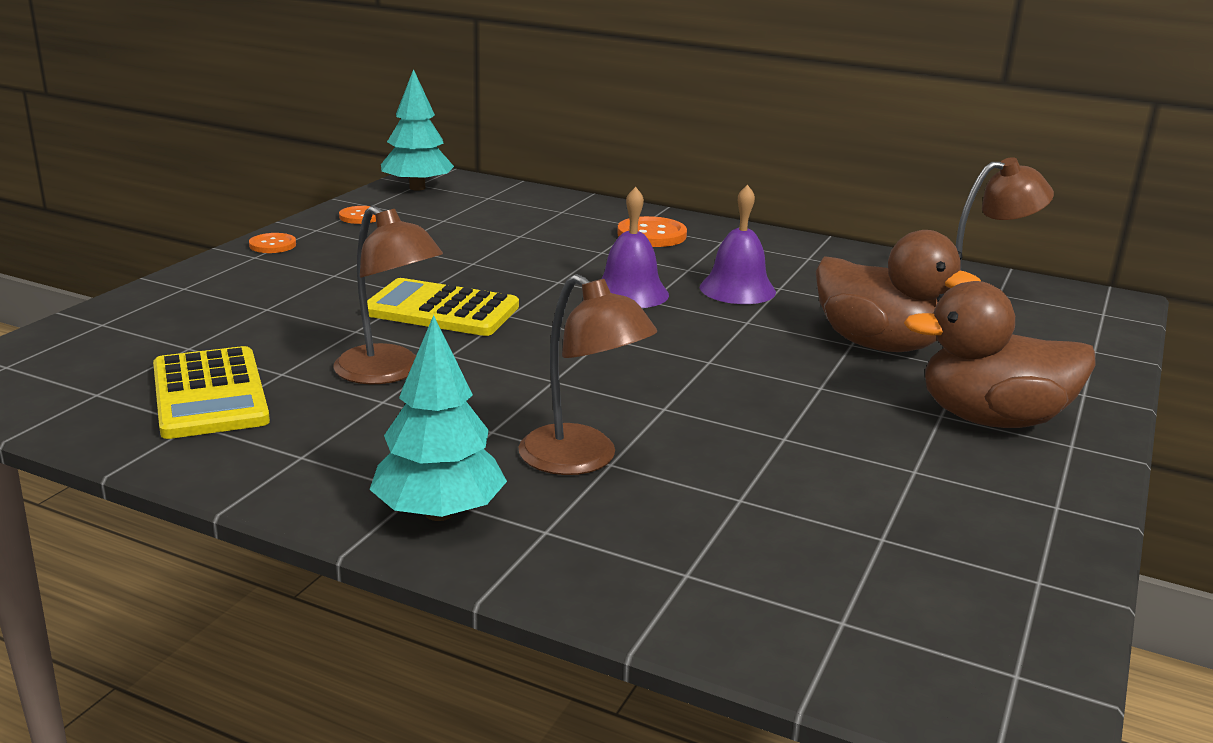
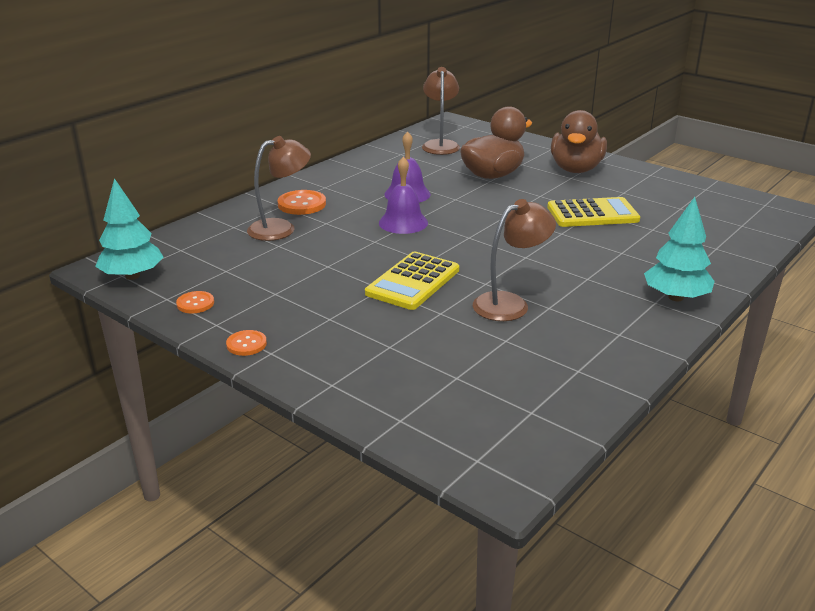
camera: 75 degrees left, 5 degrees up
(209, 394) = (536, 366): yellow calculator -> yellow calculator (592, 214)
(582, 460) = (619, 258): brown lamp -> brown lamp (281, 228)

